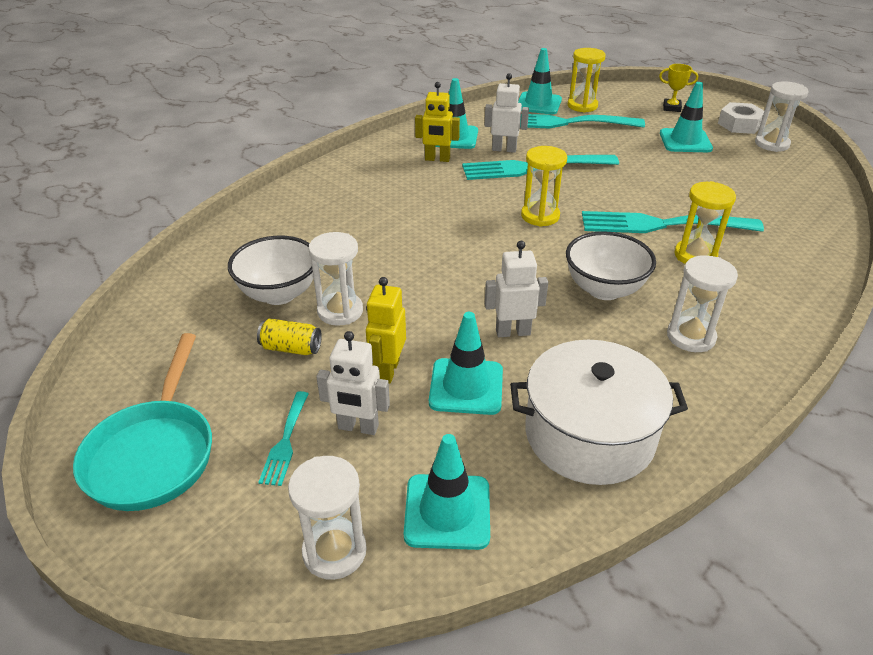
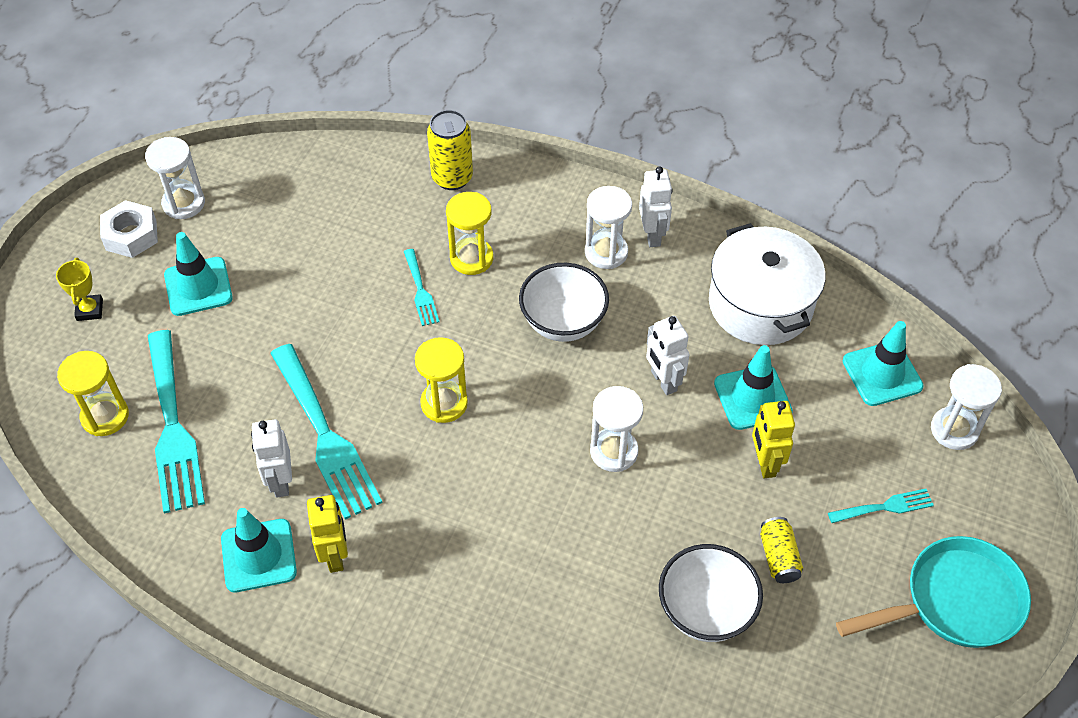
camera: 110 degrees left, 15 degrees up
(340, 311) = (704, 538): white hourglass -> white hourglass (614, 451)
(358, 427) = (840, 460): white robot -> white robot (652, 235)
(388, 370) = (765, 463): yellow robot -> yellow robot turned 90 degrees clockwise
(538, 104) = (109, 474): turquoise traffic cone -> none
(661, 225) = (420, 291): turquoise fork -> turquoise fork, size x0.48
(804, 264) = (452, 178): none -> yellow can

